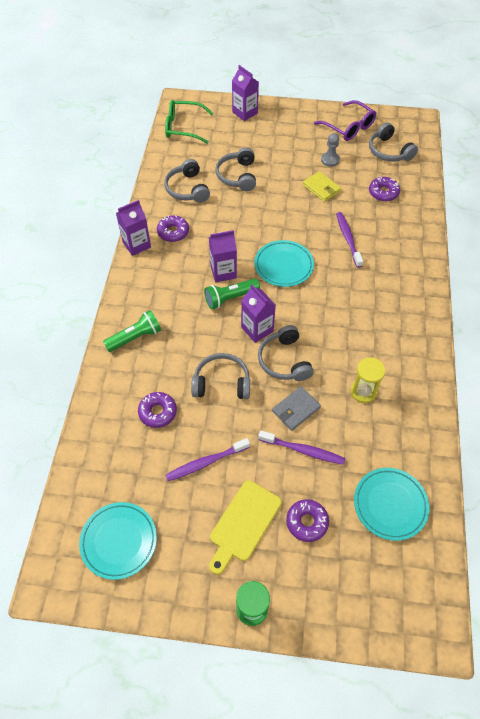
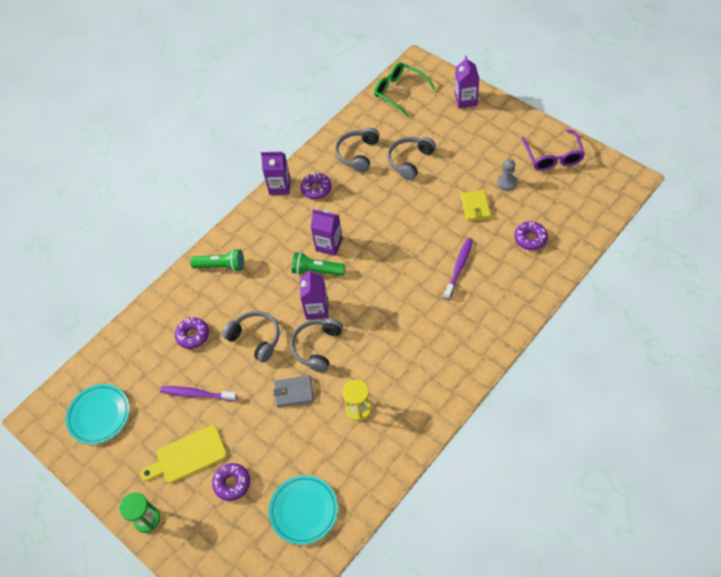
camera: 40 degrees right, 0 degrees up
(283, 266) = (382, 264): turquoise plate -> none
(303, 450) = (273, 428): purple toothbrush -> none
(389, 151) = (572, 199): grey headphones -> none

